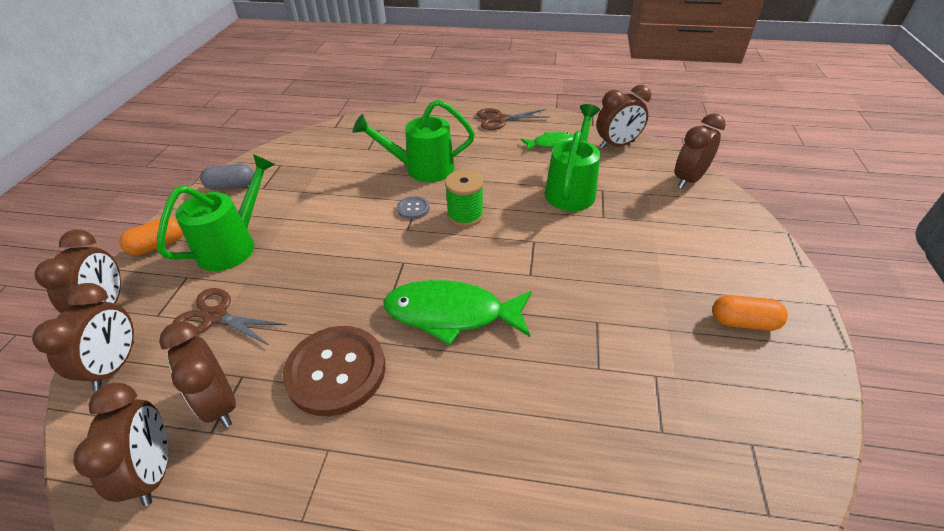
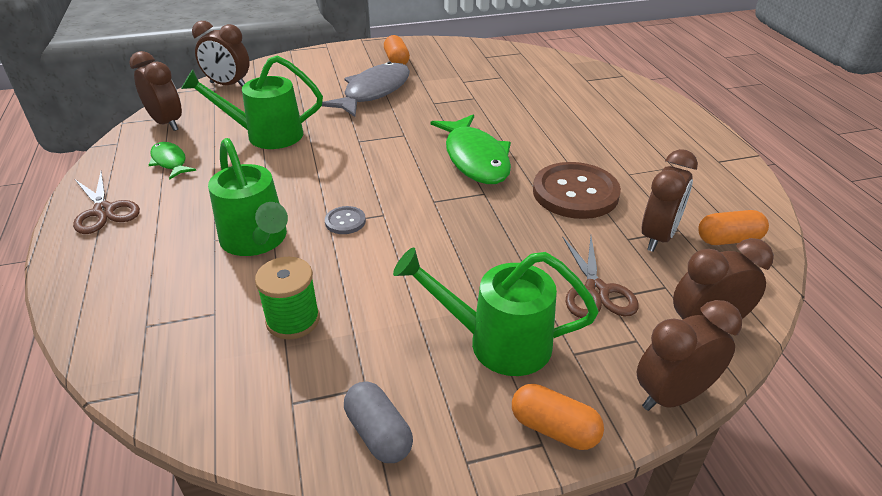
camera: 115 degrees left, 5 degrees down
(154, 471) = (728, 239): brown clock -> orange capsule
(465, 215) = (339, 185): green spool -> green spool (293, 320)
(644, 276) = (373, 92): none -> grey fish

